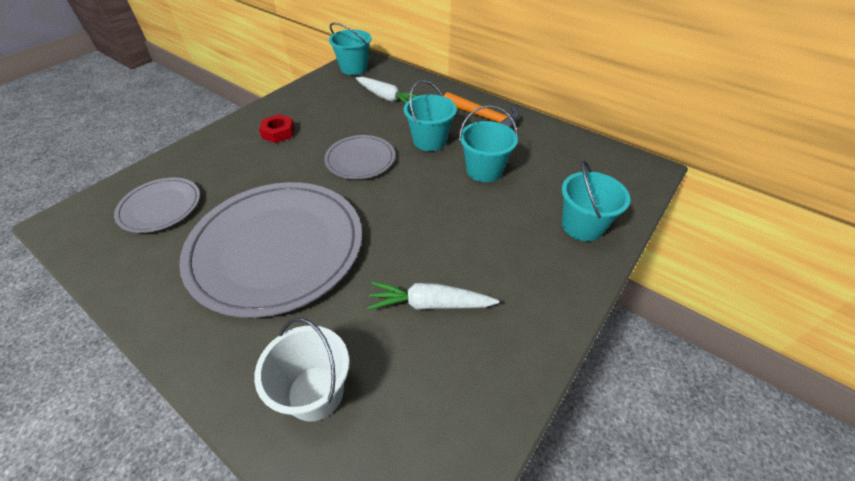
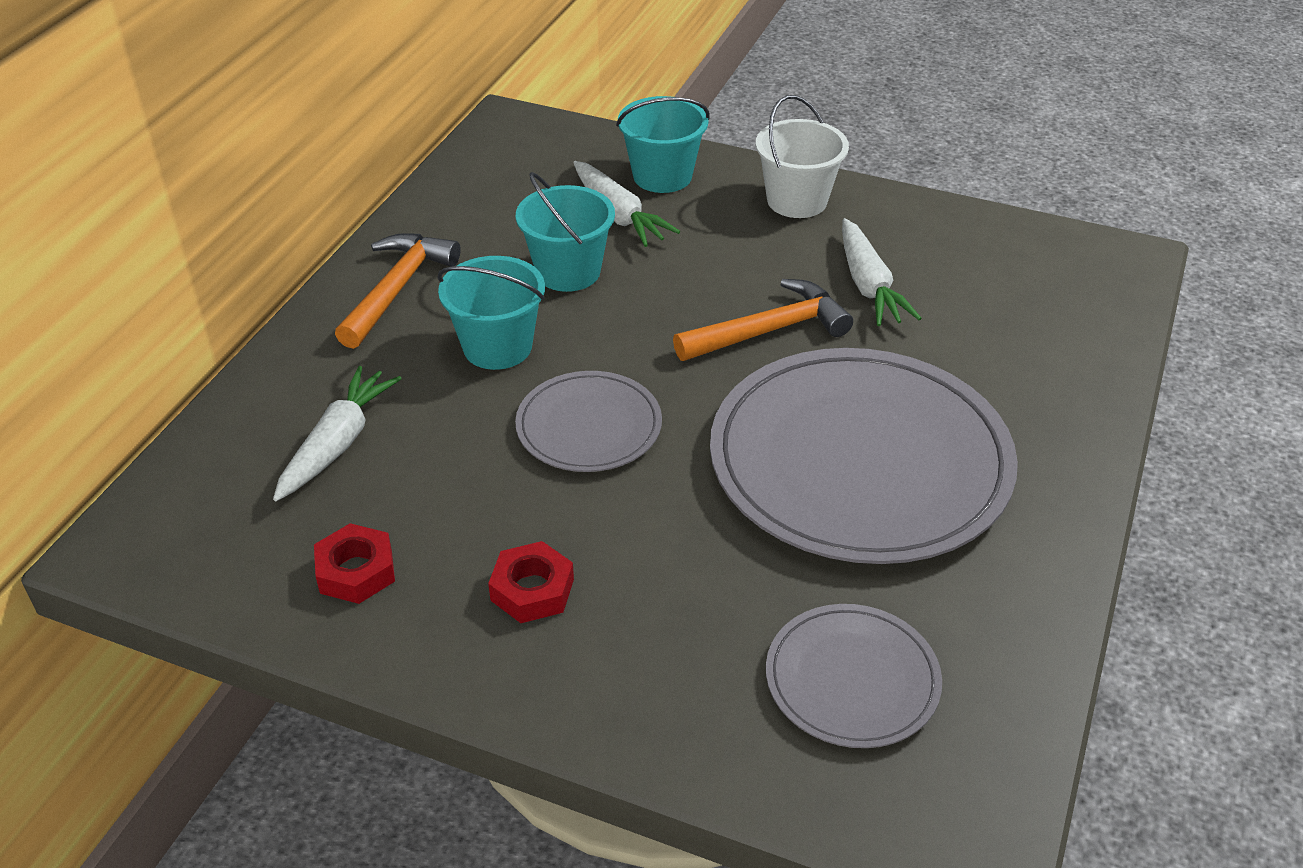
camera: 105 degrees left, 5 degrees down
(315, 393) = (1042, 348): white bucket -> white bucket (797, 200)
(317, 98) = (356, 571): none -> red nut
(354, 68) = (180, 546): turquoise bucket -> none
(402, 239) = (769, 330): none -> orange hammer
(537, 198) = (618, 215): none -> white carrot

